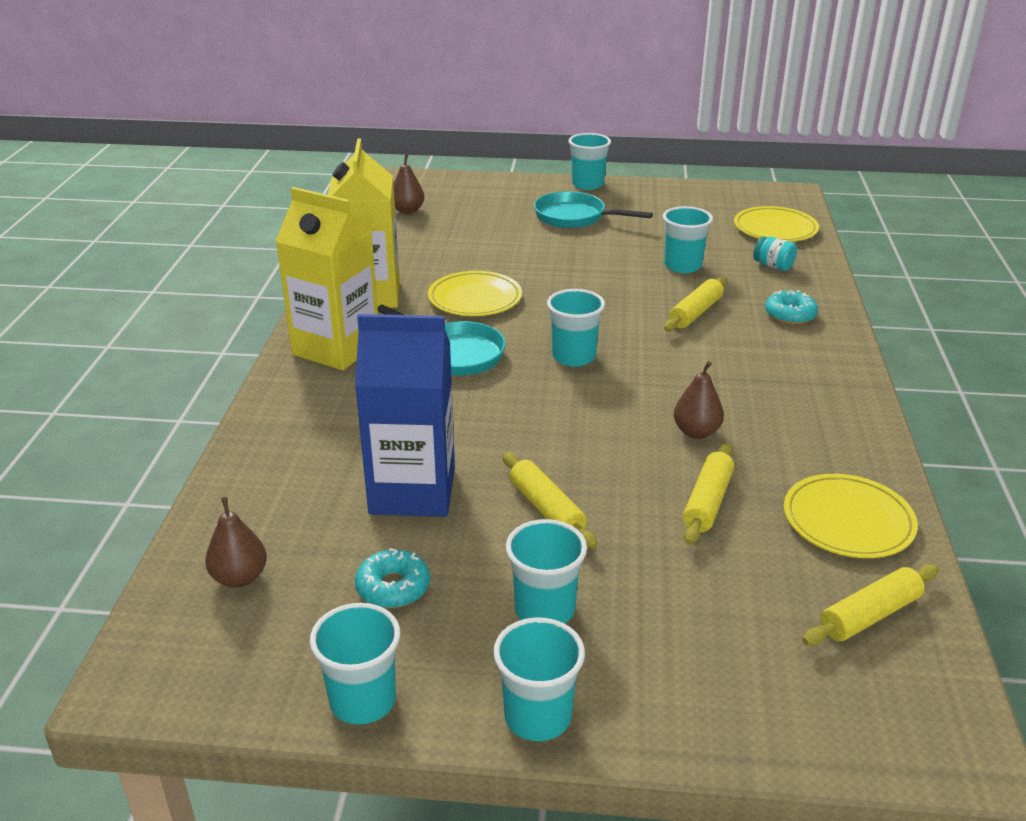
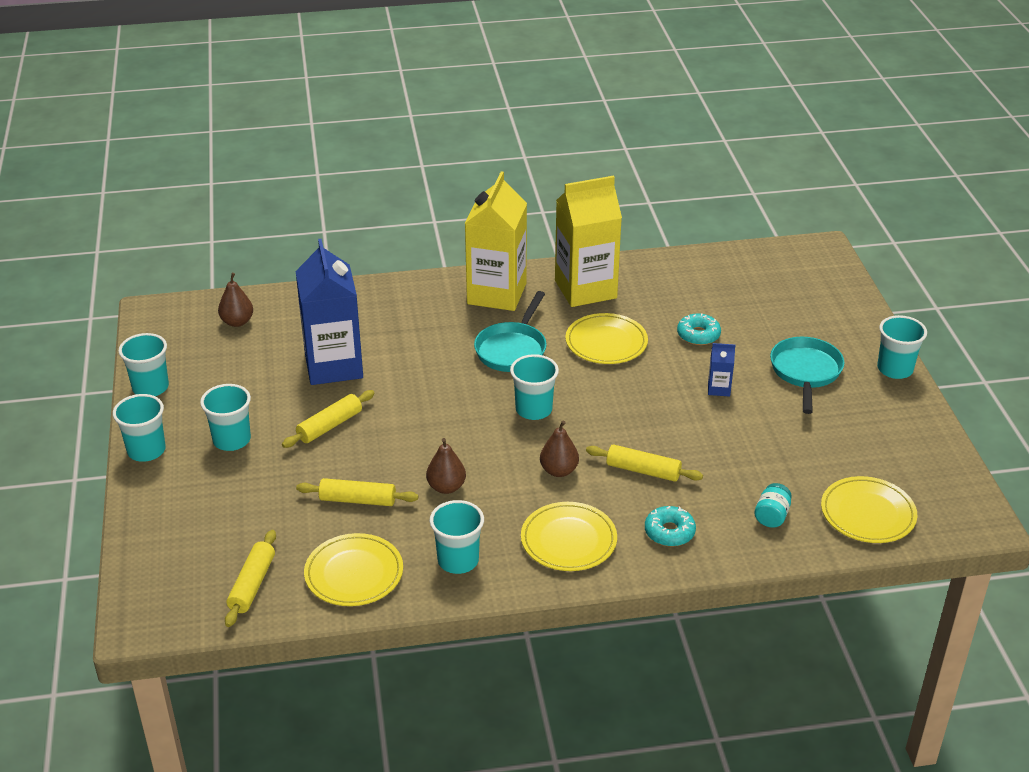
camera: 75 degrees right, 5 degrees up
(393, 587) = (240, 378): turquoise donut -> turquoise donut (698, 335)
(407, 210) = (755, 273): brown pear -> brown pear (559, 471)
(581, 257) = (719, 389): none -> blue carton
(682, 266) = (736, 454): turquoise cup -> turquoise cup (458, 560)
(797, 368) = (568, 540): none -> yellow plate
(870, 615) = (252, 585): yellow rolling pin -> yellow rolling pin turned 60 degrees clockwise

